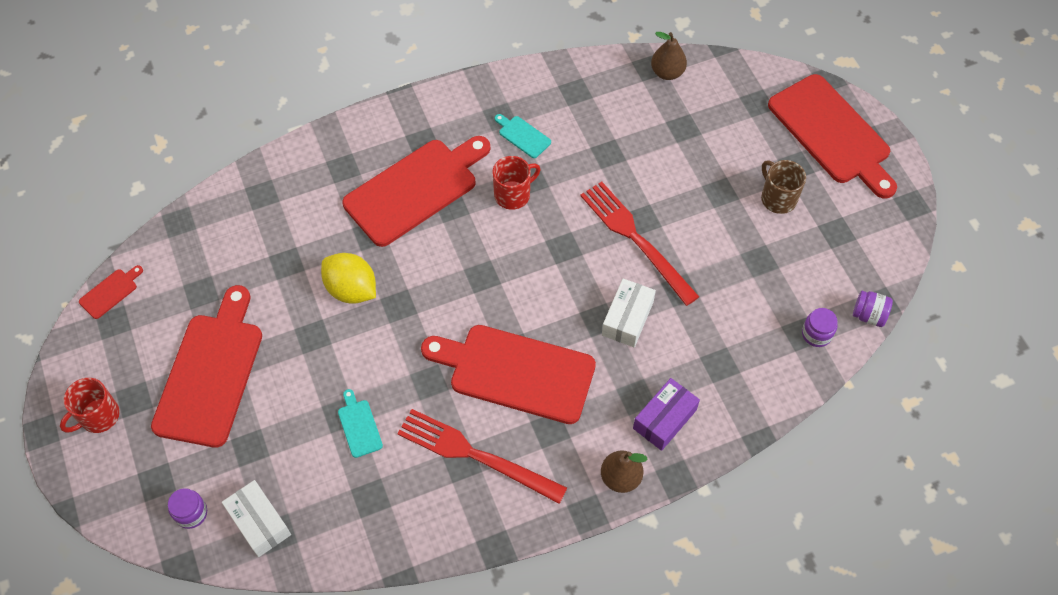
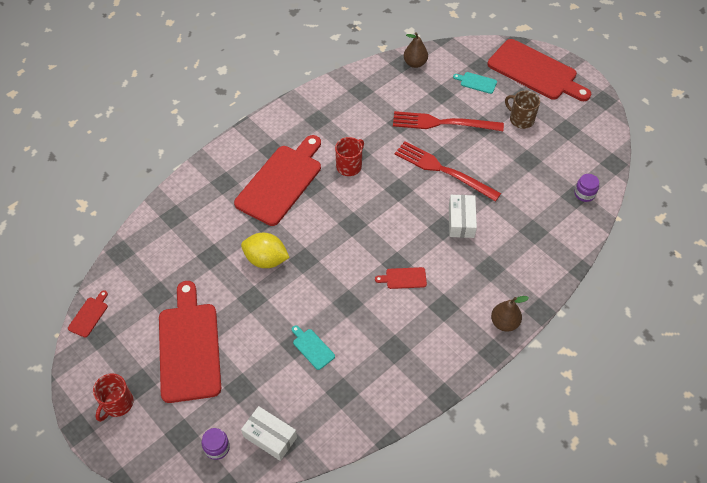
camera: 20 degrees left, 5 degrees down
(476, 455) = (402, 340): red fork -> red fork (443, 123)
(515, 372) = (404, 278): red cutting board -> red cutting board, size x0.41
(522, 136) = (338, 127): turquoise cutting board -> turquoise cutting board (476, 82)
(664, 419) = (515, 276): purple box -> none
(868, 315) = (610, 173): purple jar -> none

